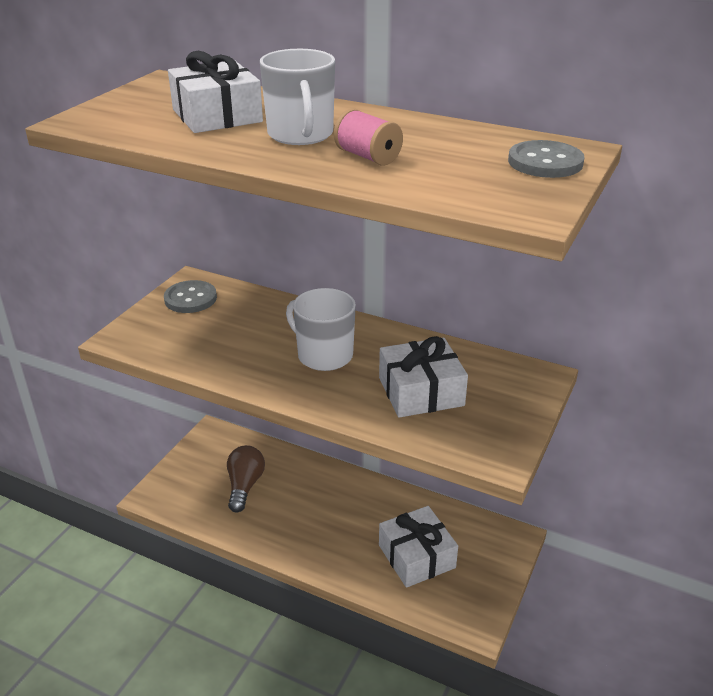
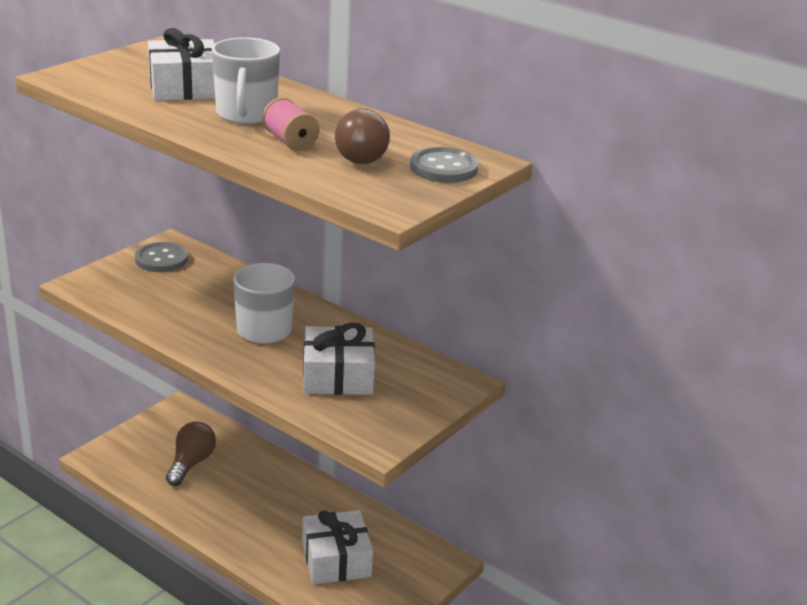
camera: 10 degrees right, 5 degrees down
(448, 161) = (357, 155): none -> brown light bulb

